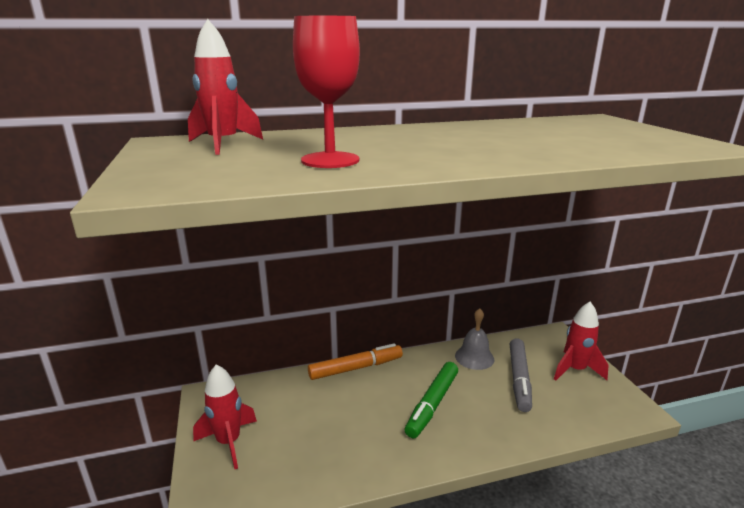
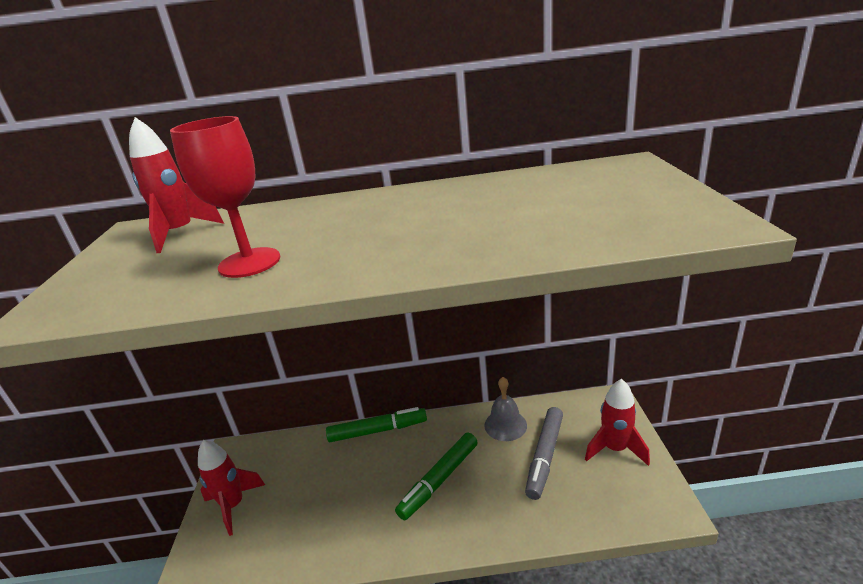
camera: 15 degrees right, 5 degrees up
(356, 368) = (377, 430): orange marker -> green marker

